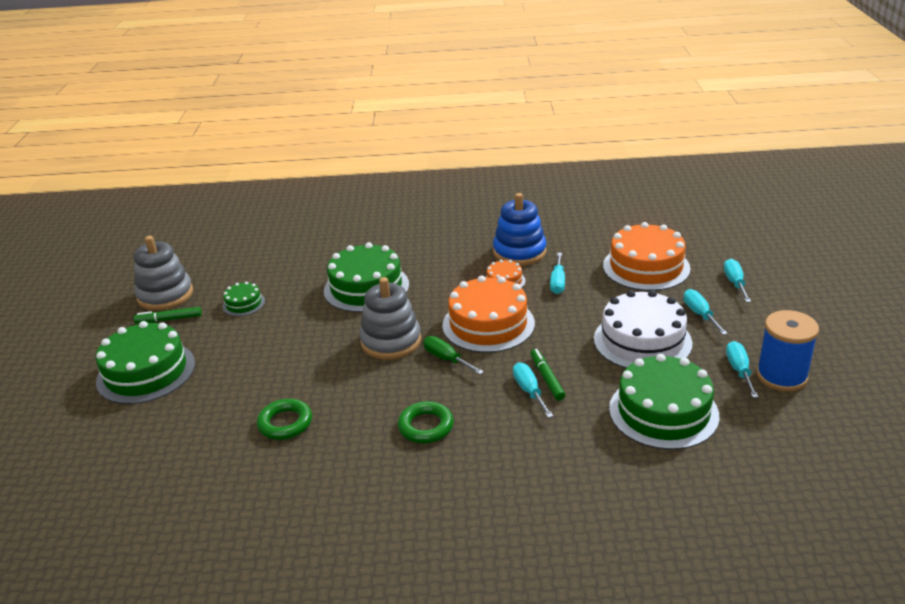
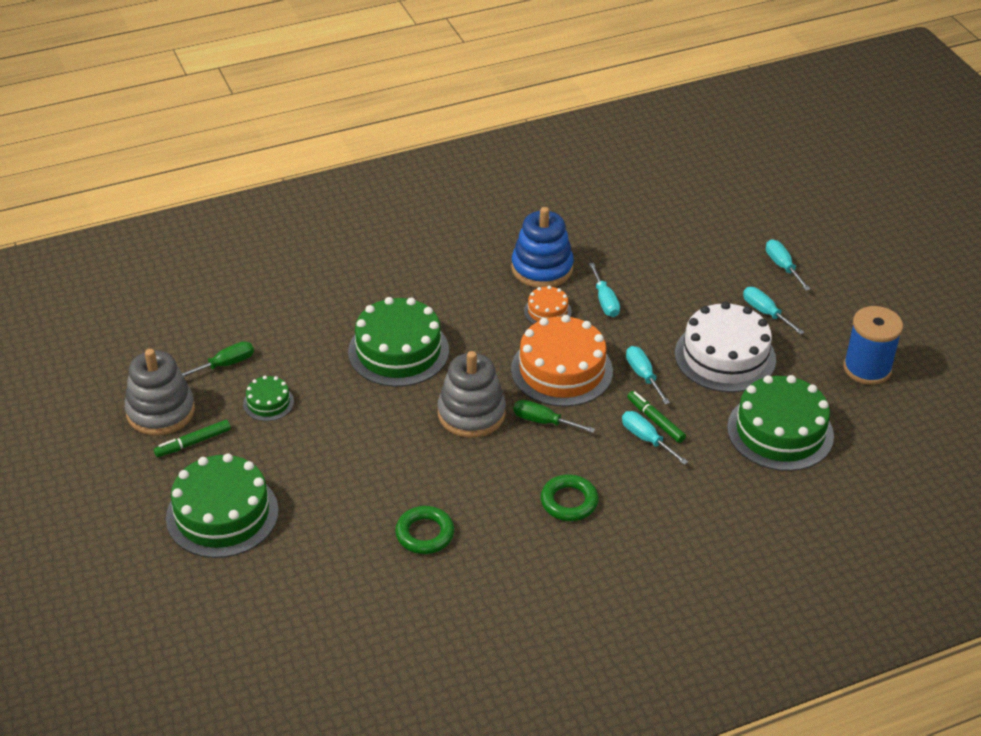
camera: 25 degrees left, 10 degrees up
(235, 274) = (225, 364): none -> green screwdriver
(646, 267) = (686, 263): orange cake -> none
(739, 370) = (828, 370): turquoise screwdriver -> turquoise screwdriver (643, 375)

